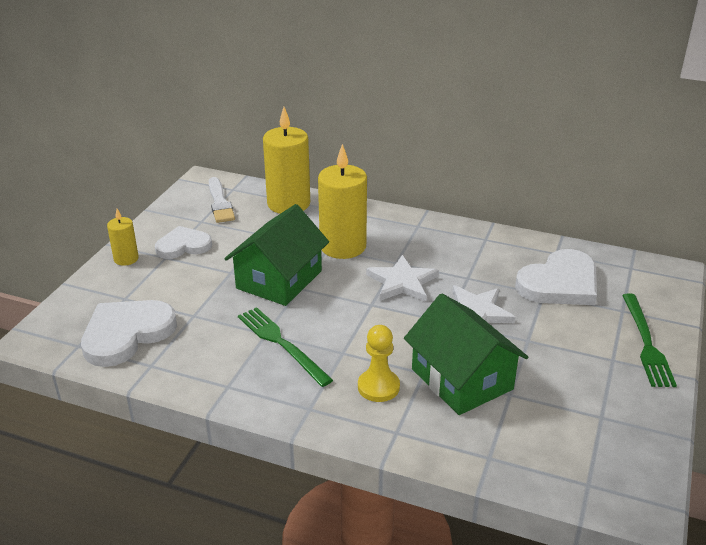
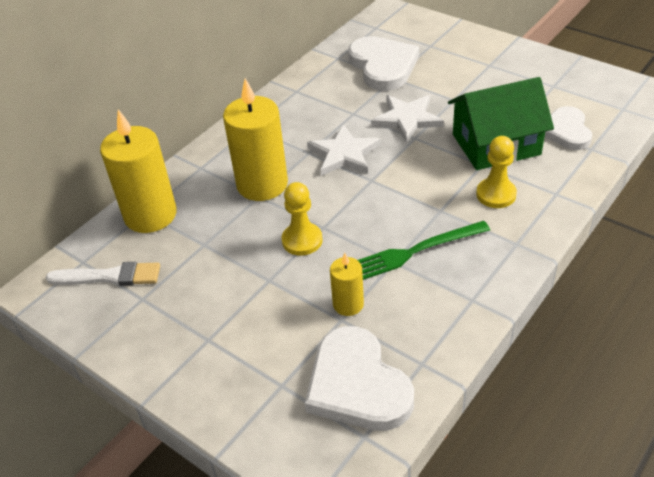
camera: 70 degrees left, 10 degrees up
(126, 259) = (192, 381): yellow candle -> yellow candle (348, 304)
(183, 246) = (191, 320): white heart -> white heart (566, 131)
(279, 279) = (302, 240): green house -> yellow pawn
(646, 343) = (474, 45): green fork -> none

